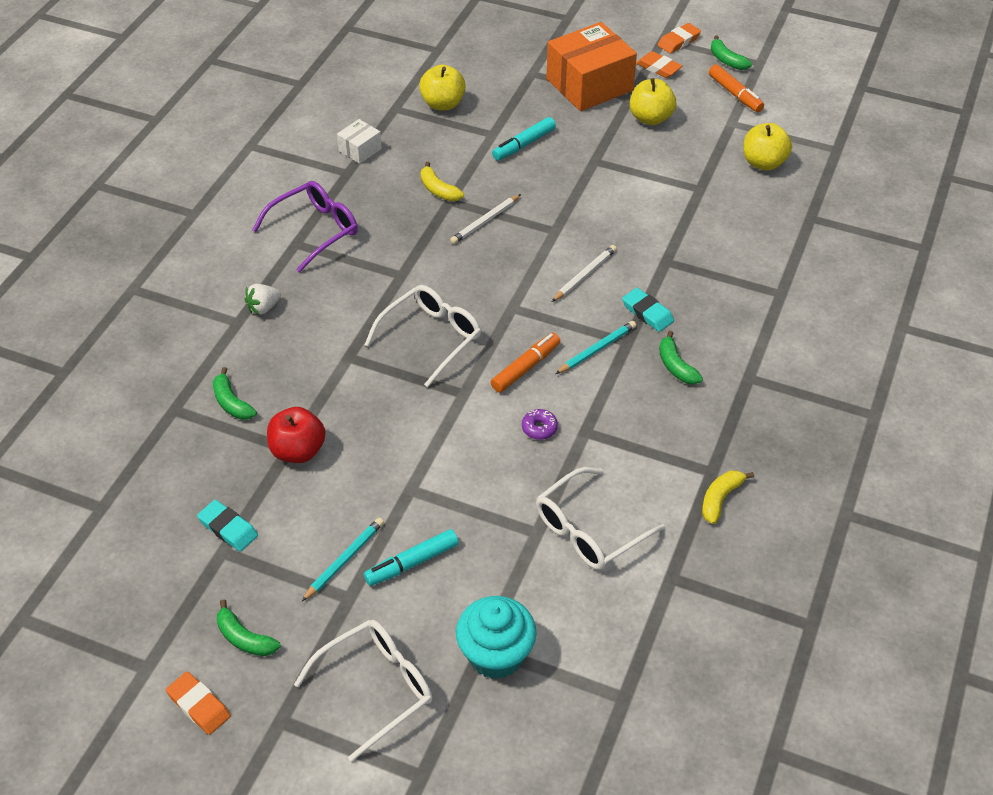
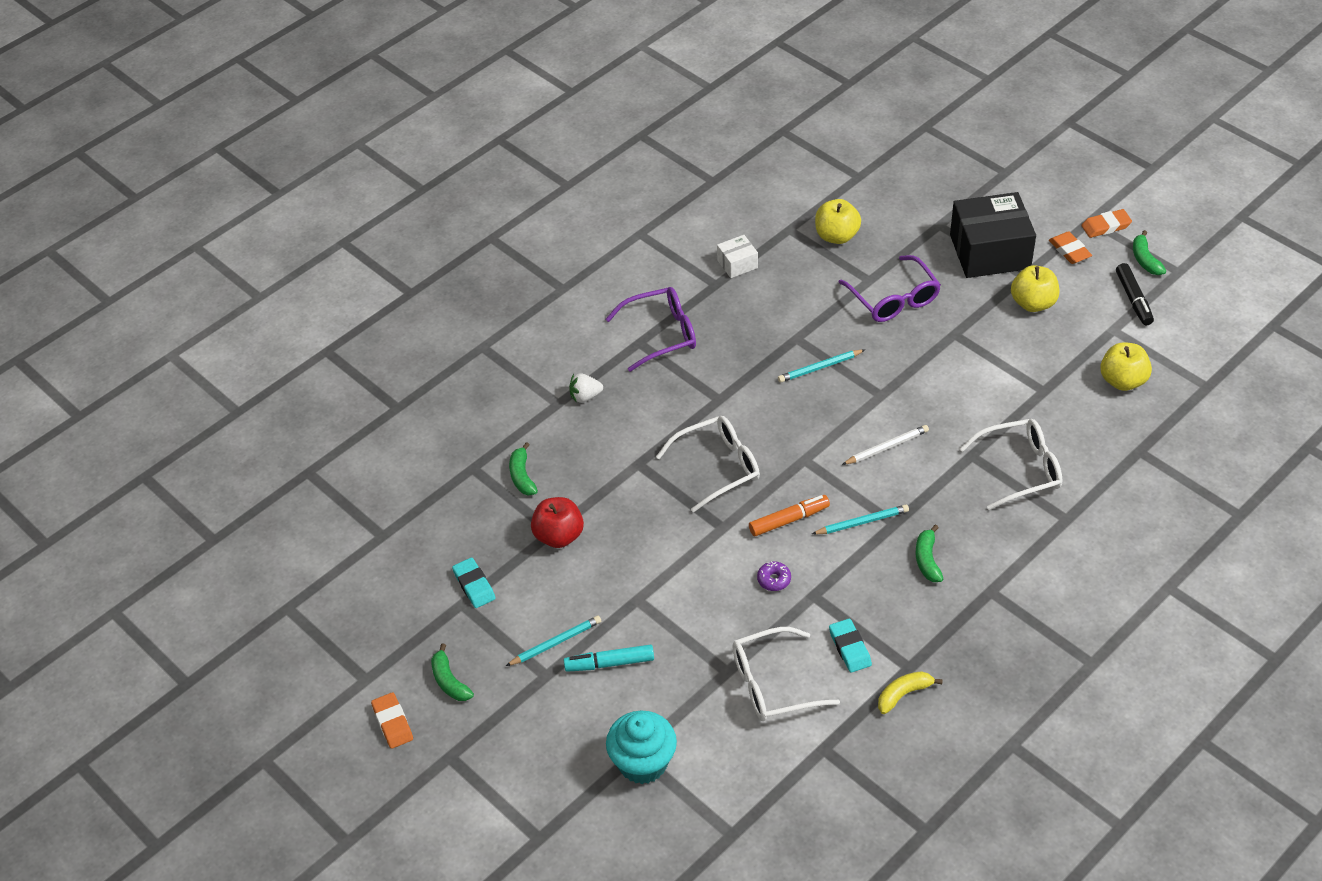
camera: 25 degrees right, 0 degrees up
(376, 688) = (534, 756): white glasses -> white glasses (1020, 469)
(438, 190) = (791, 324): yellow banana -> none
(485, 221) = (819, 368): white pencil -> turquoise pencil
(523, 145) = (893, 299): turquoise marker -> purple glasses
(589, 85) = (990, 252): orange box -> black box
(647, 313) = (927, 501): turquoise eraser -> turquoise eraser (850, 648)
(735, 94) = (1133, 299): orange marker -> black marker

